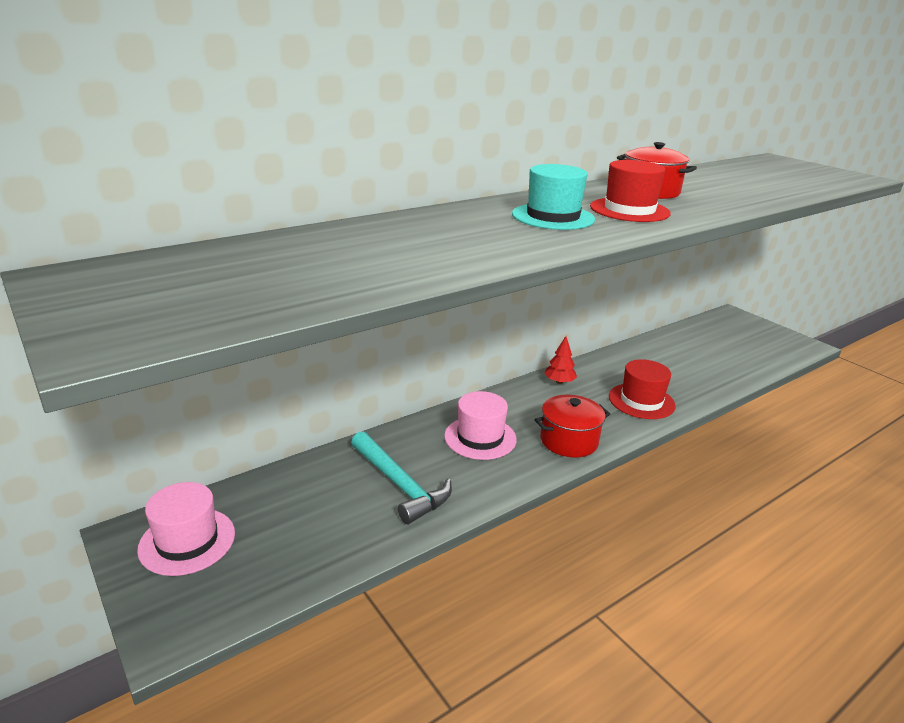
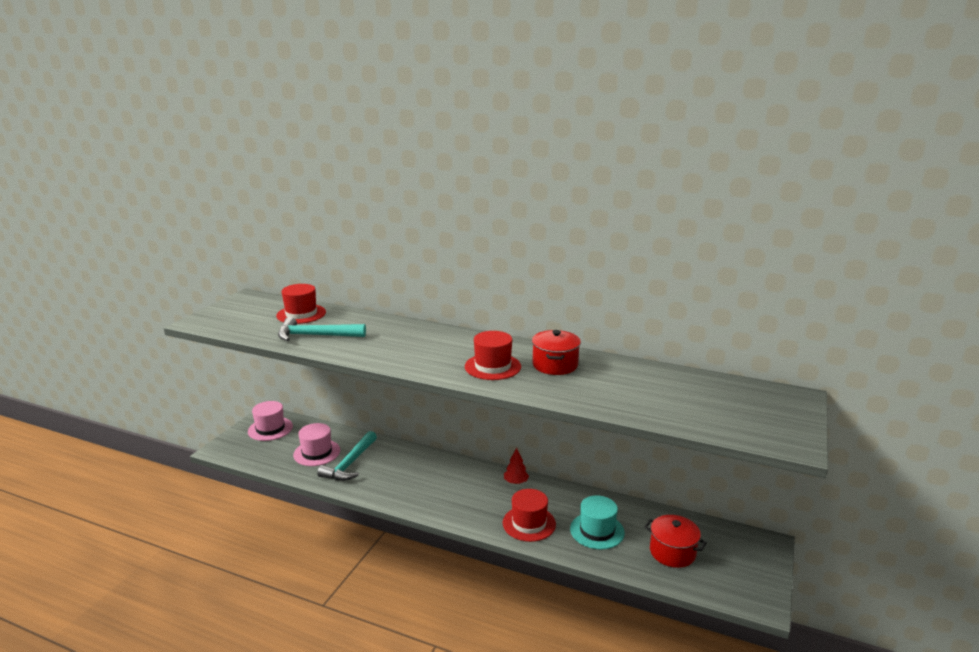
camera: 60 degrees right, 5 degrees down
(264, 256) = (301, 314): none -> red hat
(386, 264) = (316, 336): none -> turquoise hammer
(480, 437) = (416, 473): pink hat -> pink hat (317, 453)
(553, 217) = (443, 350): turquoise hat -> turquoise hat (597, 531)
(569, 441) = (444, 505): red pot -> red pot (672, 552)

